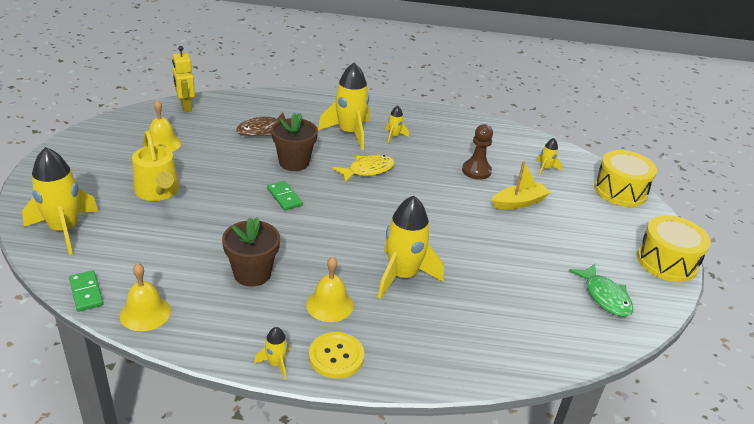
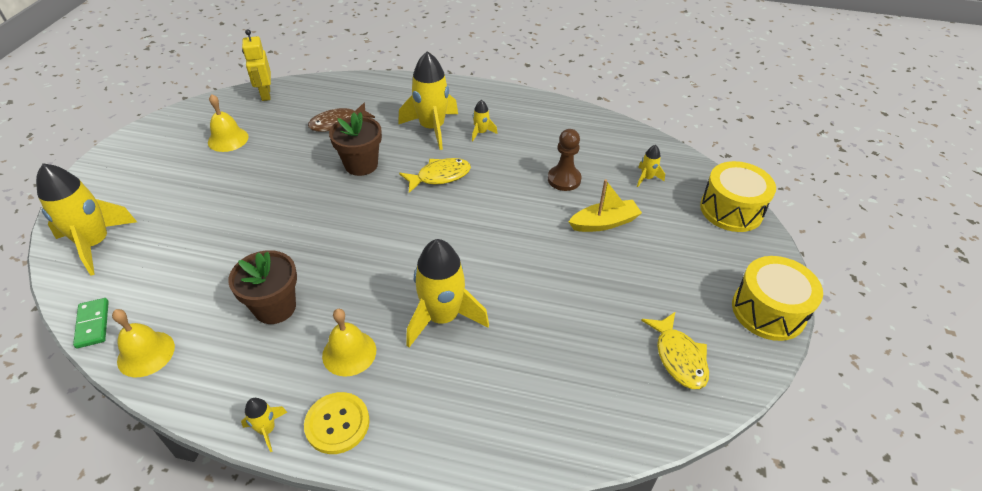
camera: 10 degrees right, 10 degrees up
(158, 191) = (206, 198): yellow watering can -> none
(284, 197) = (338, 209): green domino -> none
(605, 296) = (678, 357): green fish -> yellow fish

